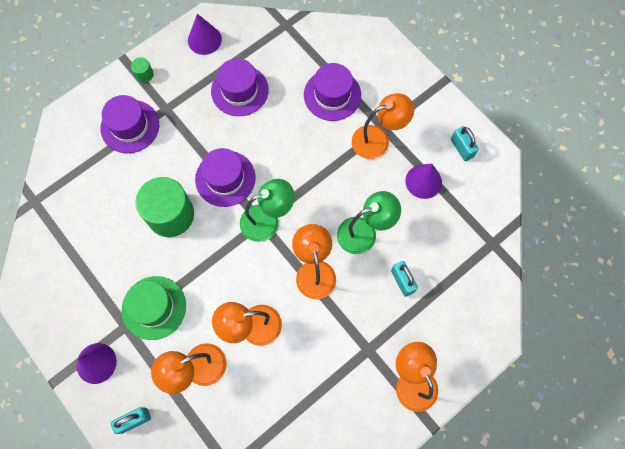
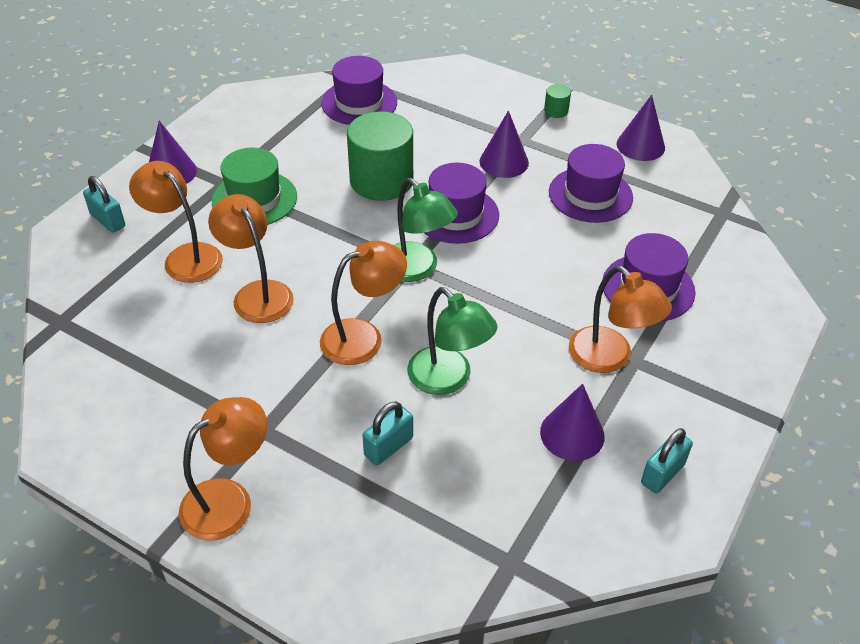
camera: 70 degrees right, 25 degrees down
(130, 126) = (480, 118): purple hat -> purple hat (359, 103)
(185, 129) = (504, 162): none -> purple cone

